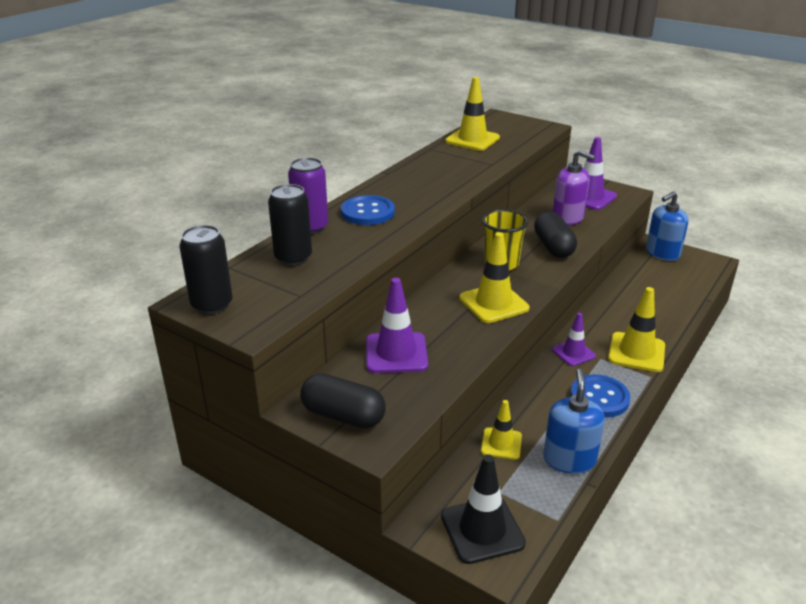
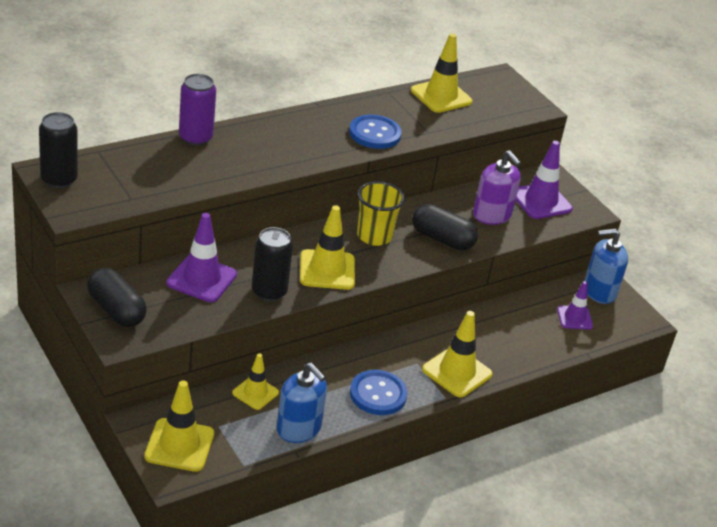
camera: 20 degrees right, 5 degrees up
(293, 258) = (155, 162): black can -> black can (269, 292)
(367, 212) = (258, 141): blue button -> blue button (374, 134)
(482, 530) = (179, 445): black traffic cone -> yellow traffic cone
(553, 247) = (442, 239): black capsule -> black capsule turned 75 degrees counterclockwise
(569, 459) = (299, 429): blue soap dispenser -> blue soap dispenser turned 105 degrees clockwise
(573, 353) = (397, 348): purple traffic cone -> purple traffic cone (574, 318)

